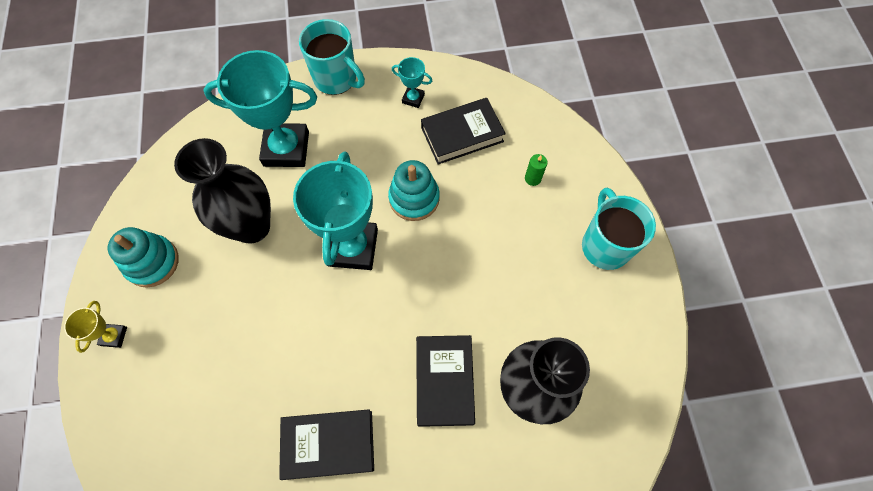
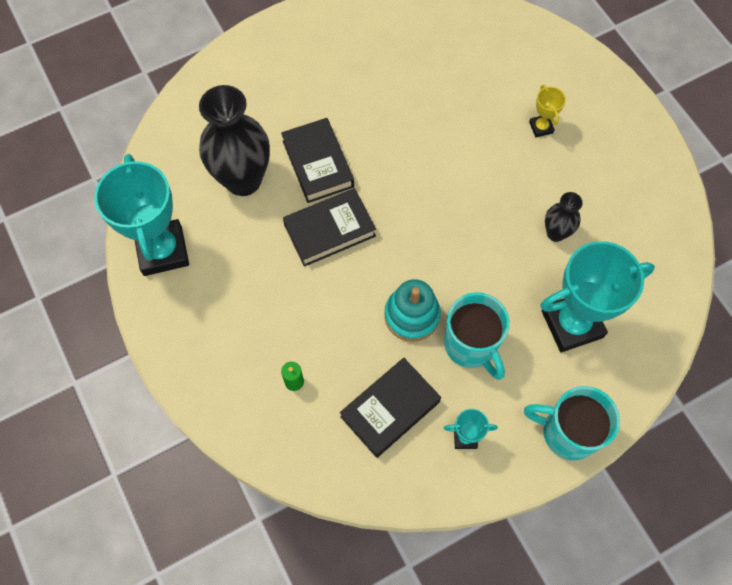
camera: 160 degrees right, 0 degrees up
(114, 336) = (611, 108): yellow trophy -> yellow trophy (541, 127)
(152, 262) = (624, 172): turquoise stacking toy -> none
(252, 226) = (556, 233): black vase -> black vase, size x0.50
(329, 444) = (392, 93): black book -> black book (330, 230)
(353, 247) = (449, 246): turquoise trophy -> turquoise trophy (162, 251)
(605, 245) = (200, 332): turquoise mug -> turquoise mug (471, 345)

